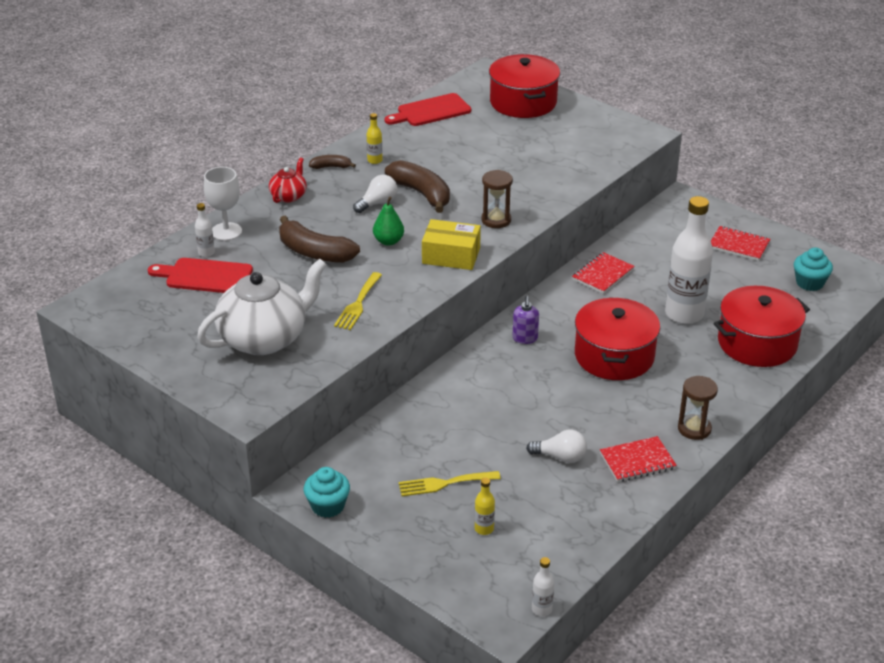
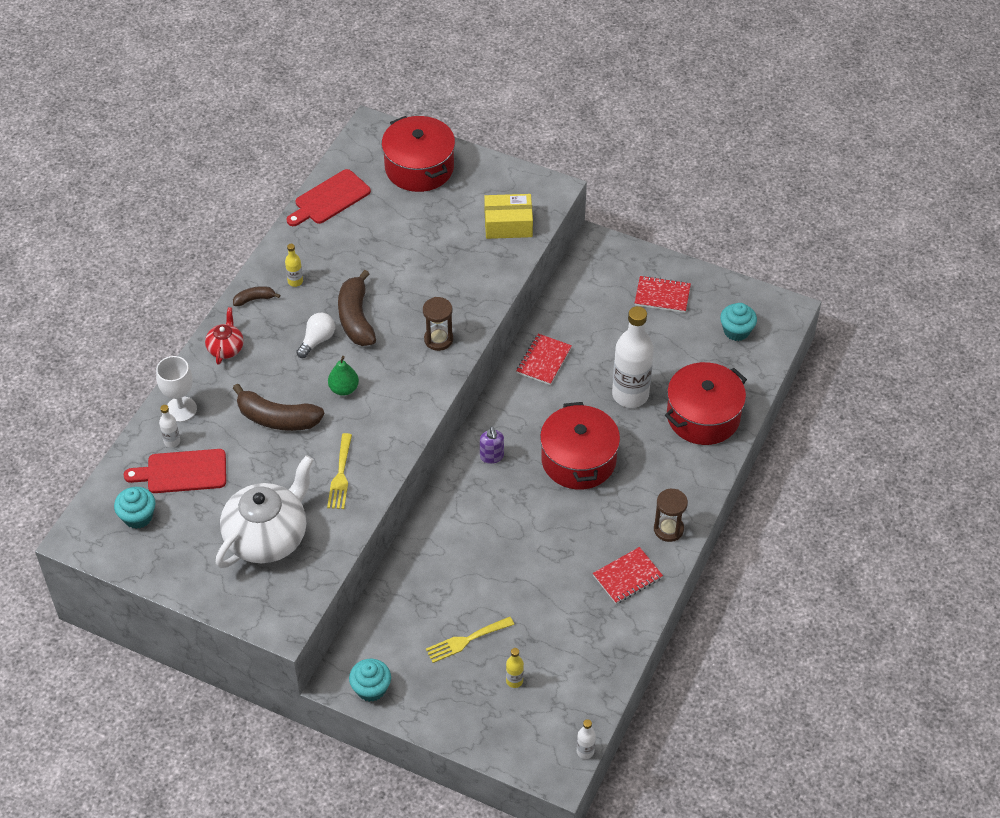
camera: 15 degrees left, 15 degrees up
(146, 302) = (138, 517): none -> turquoise cupcake
(421, 193) = (356, 318): brown banana -> brown banana turned 135 degrees counterclockwise
(451, 256) = (409, 395): yellow box -> yellow box (508, 224)
(560, 457) = (559, 587): white light bulb -> none

